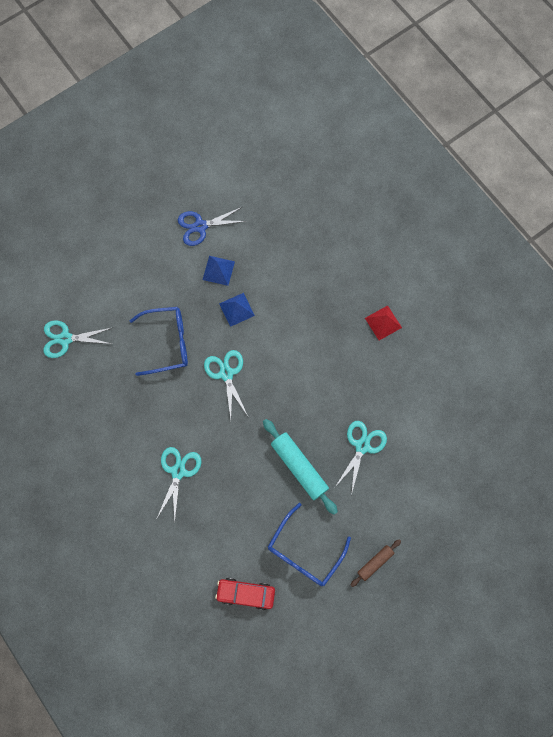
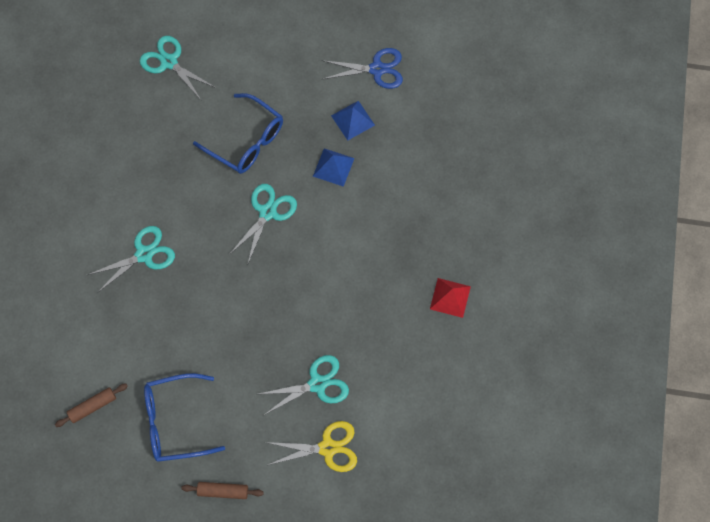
camera: 45 degrees right, 5 degrees down
(200, 226) = (377, 69): blue scissors -> blue scissors turned 150 degrees clockwise
(246, 593) = (92, 406): red car -> brown rolling pin
(299, 467) = (245, 348): turquoise rolling pin -> none
(406, 477) = (327, 448): none -> yellow scissors

